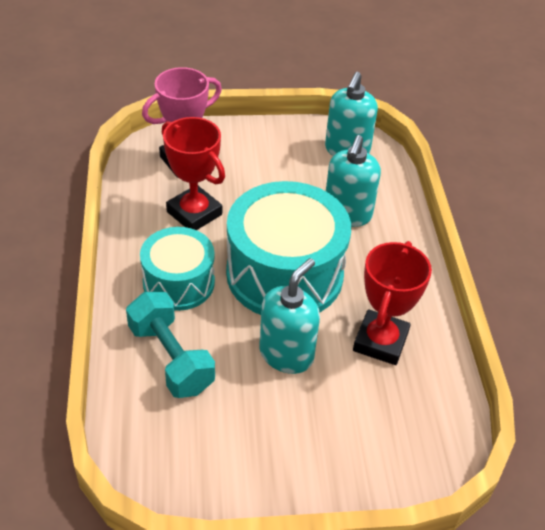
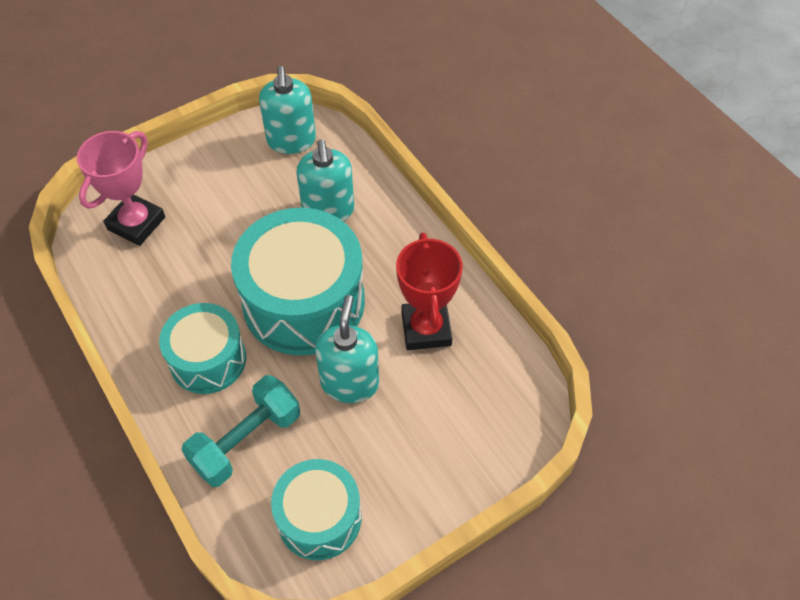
camera: 25 degrees left, 10 degrees up
(171, 358) = (246, 440): turquoise dumbbell -> turquoise dumbbell turned 75 degrees counterclockwise
(194, 213) = (180, 277): red trophy -> none
(194, 449) = (319, 518): none -> turquoise drum

